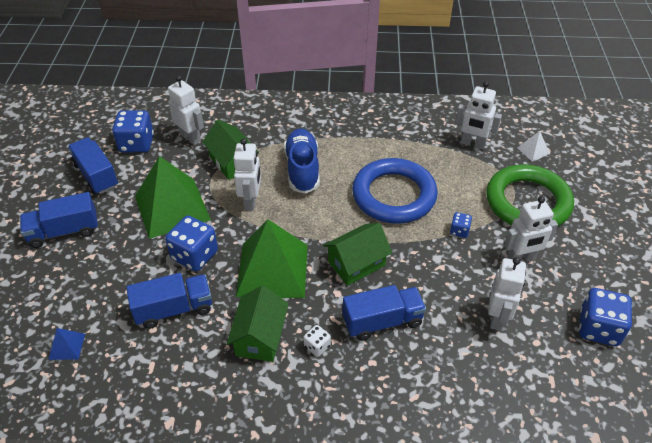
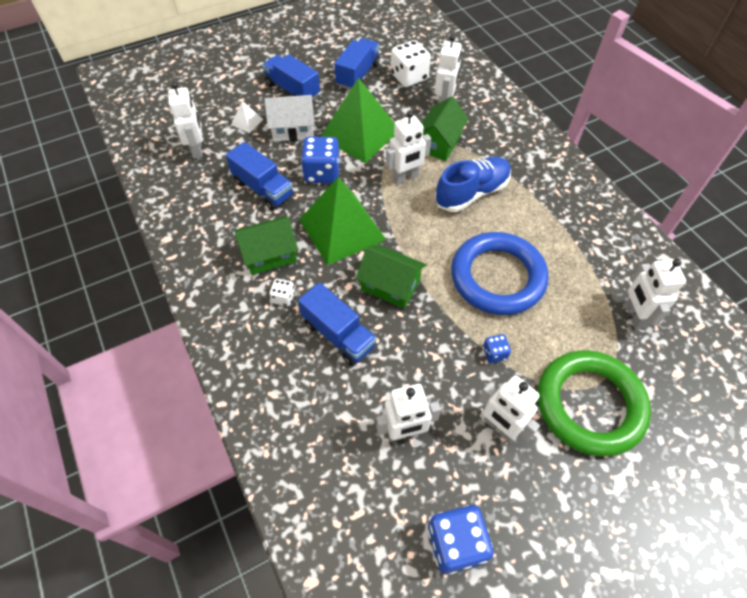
camera: 60 degrees right, 10 degrees up
(67, 346) = (197, 149): blue pyramid -> white robot
(118, 254) = (293, 129): none -> white house
(137, 144) = (409, 77): blue dice -> white dice
(533, 150) = (680, 381): white pyramid -> white pyramid (247, 122)

